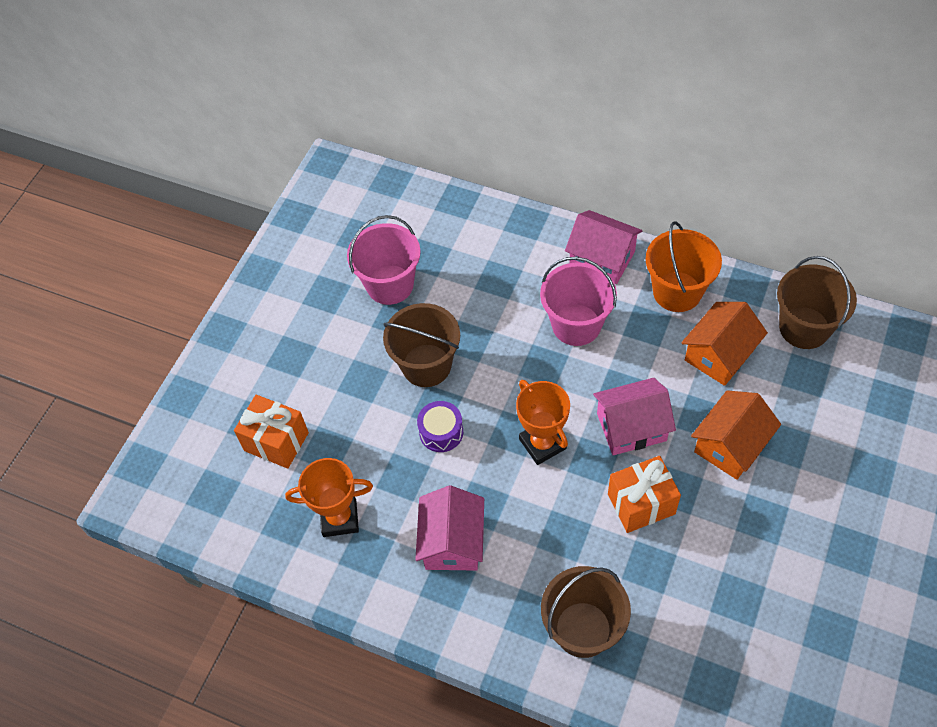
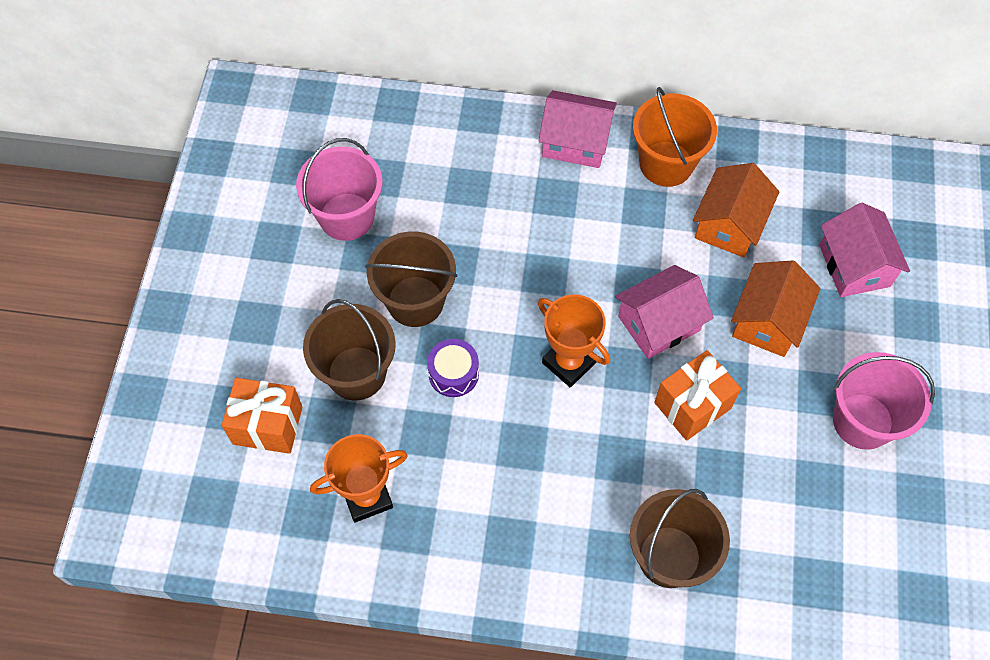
camera: 20 degrees left, 5 degrees up
(452, 541) = (501, 494): pink house -> pink house (854, 265)
(576, 325) = (568, 222): pink bucket -> pink bucket (862, 421)
(804, 328) = (808, 178): brown bucket -> brown bucket (356, 373)

